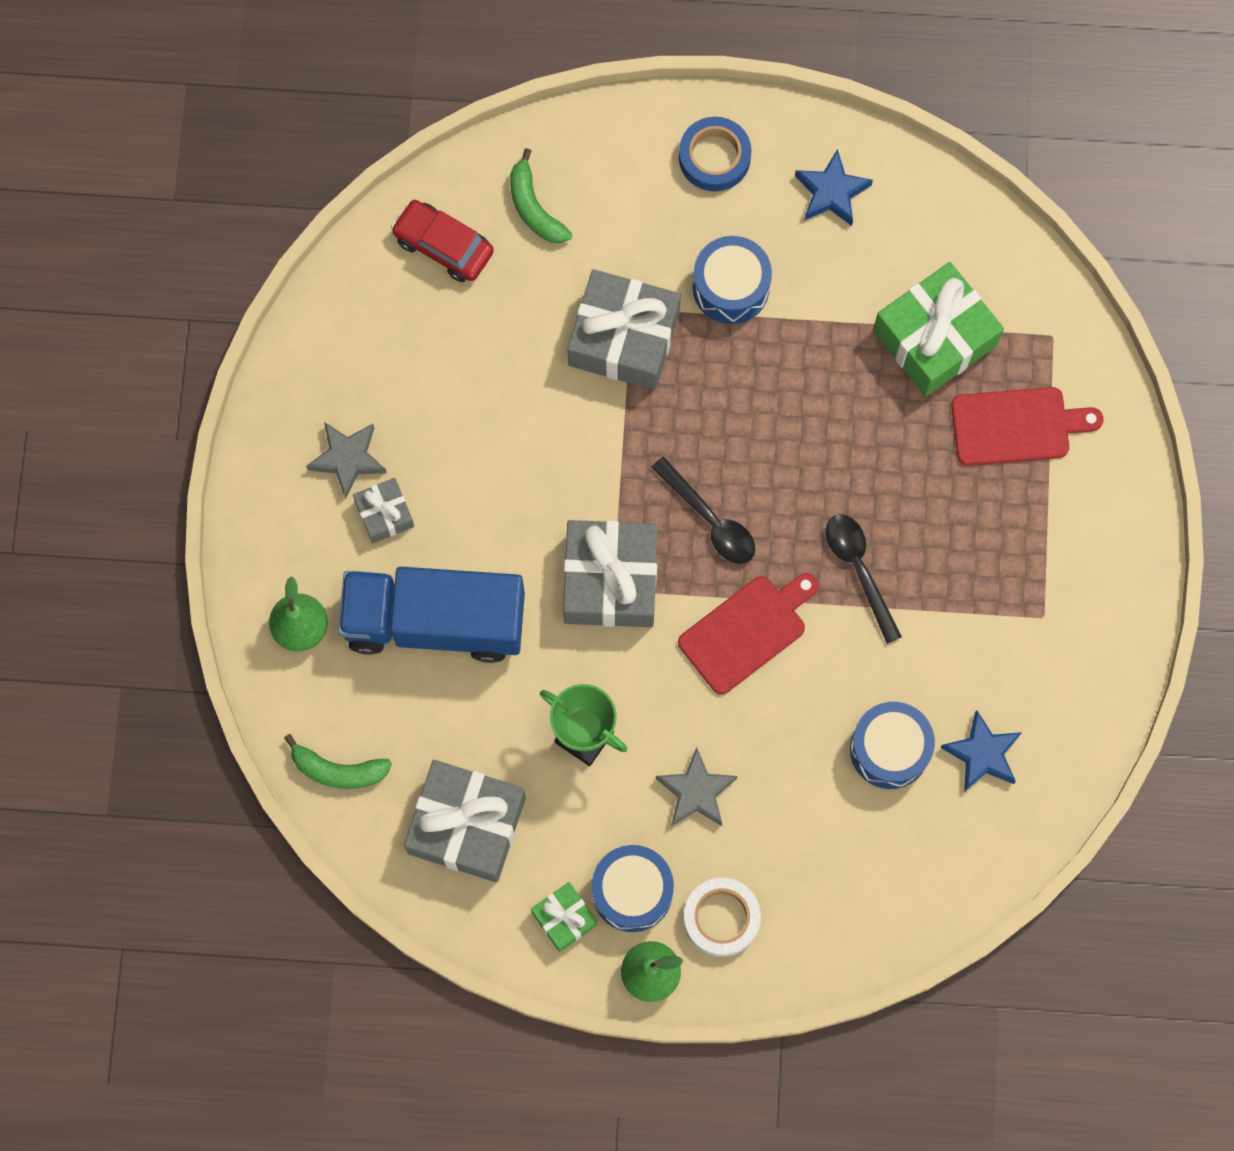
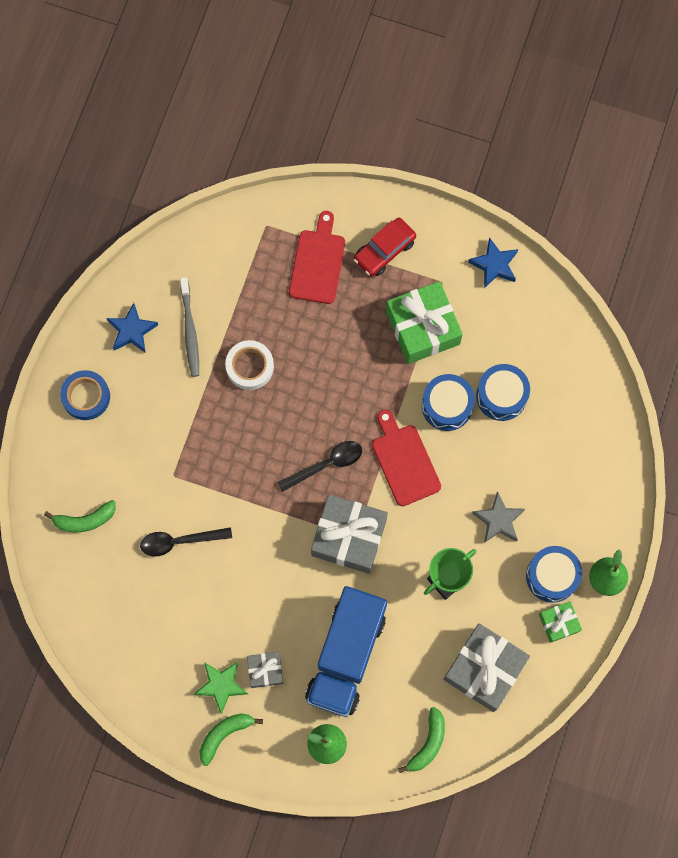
camera: 75 degrees left, 0 degrees up
(279, 482) = (224, 734): none -> green banana
(348, 459) = (221, 685): grey star -> green star
(443, 246) = (93, 586): red car -> red car (384, 250)
(624, 338) = (191, 486): grey gift -> none
(721, 918) = (581, 526): white tape -> white tape (250, 366)
(731, 287) = (176, 410): blue drum -> blue drum (447, 406)
(855, 273) = (190, 331): none -> grey toothbrush
(859, 570) = (384, 382): black spoon -> black spoon (179, 541)
(934, 338) = (247, 295): green gift -> green gift (422, 328)
(982, 754) = (518, 342): blue star -> blue star (494, 265)

